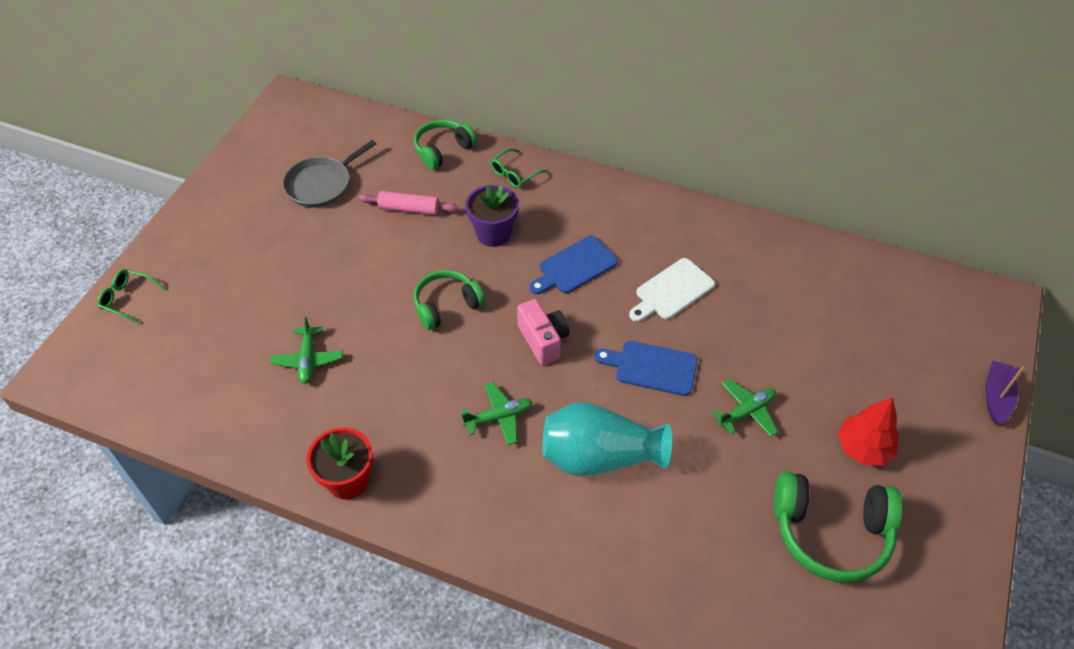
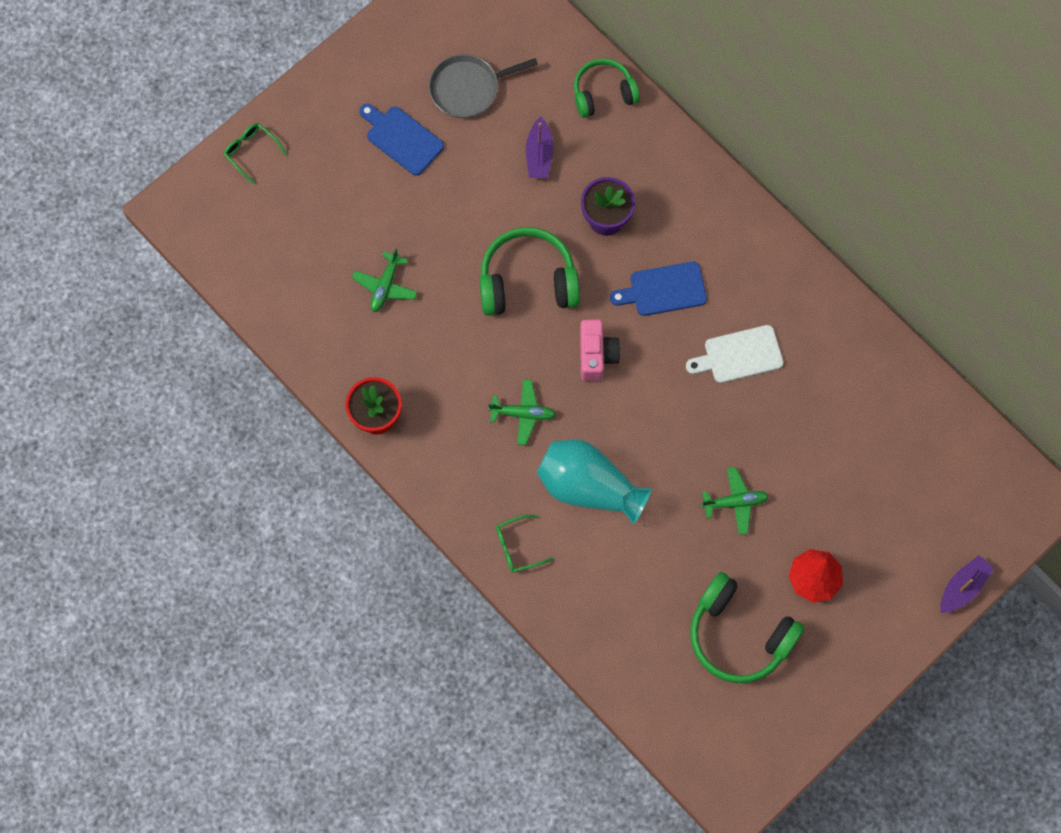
camera: 25 degrees right, 20 degrees up
(409, 209) = (539, 155): pink rolling pin -> purple boat
(446, 305) = (527, 281): green headphones -> green headphones, size x1.53
(514, 174) = (660, 154): green glasses -> green glasses (517, 547)
(651, 367) = (677, 424): blue cutting board -> blue cutting board (402, 138)

